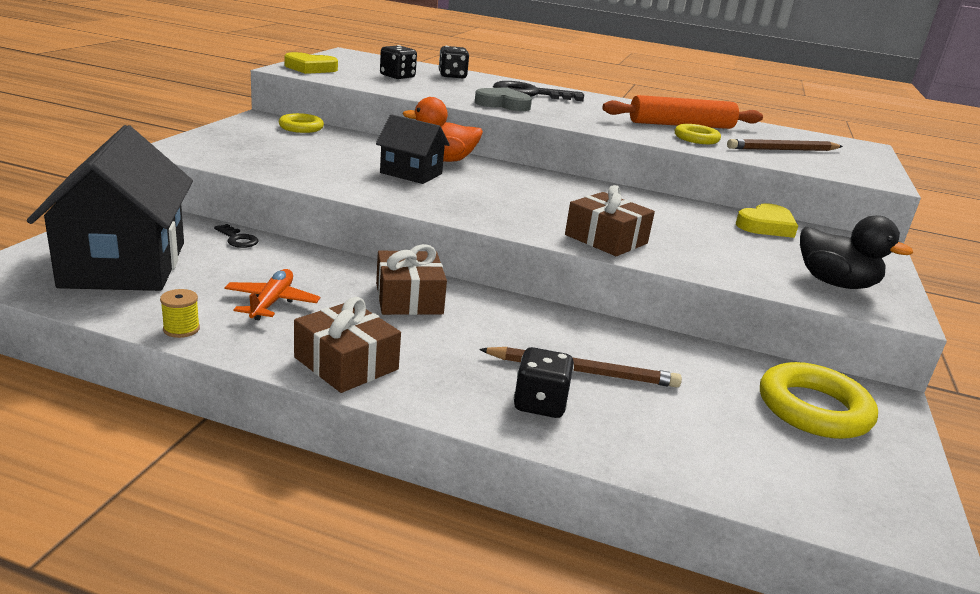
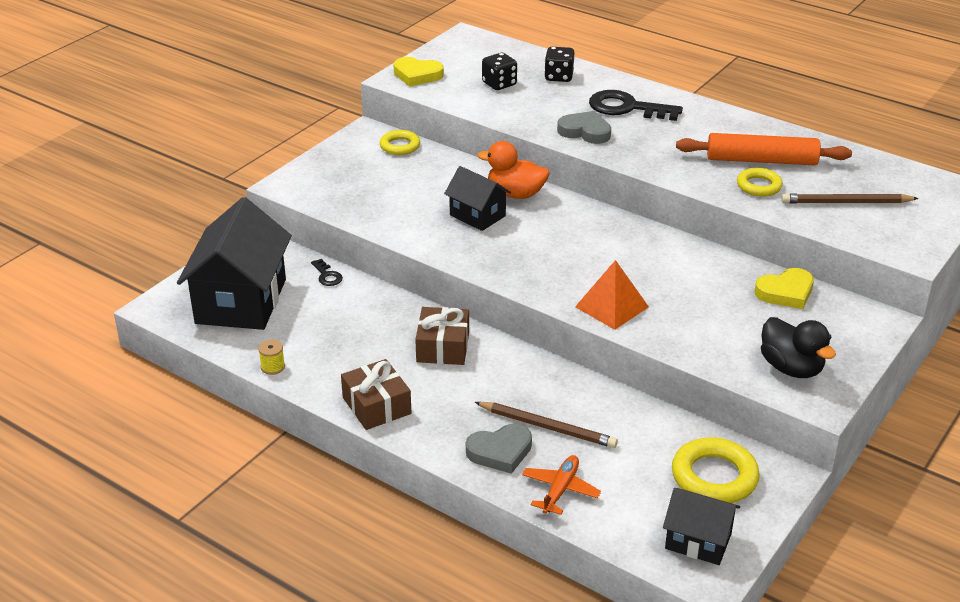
camera: 20 degrees right, 10 degrees up
(272, 302) = (339, 345): orange plane -> orange plane (560, 490)
(540, 404) = (500, 452): black dice -> grey heart
(606, 239) = (612, 306): brown gift -> orange pyramid
(862, 487) = (698, 541): none -> black house

